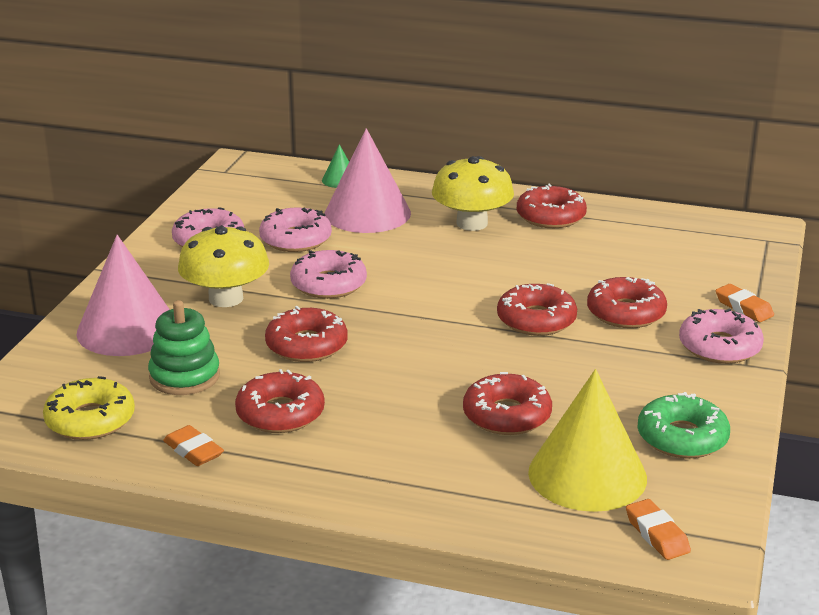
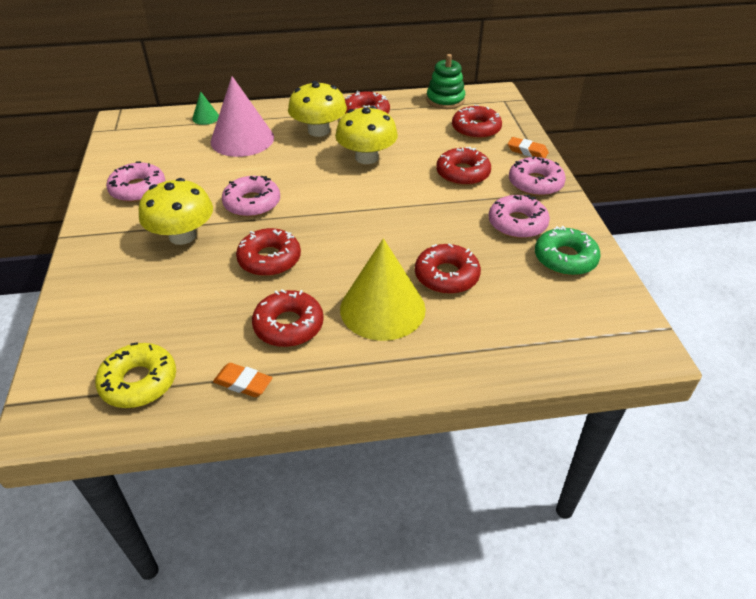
camera: 25 degrees left, 15 degrees up
(127, 329) = (120, 285): pink cone -> none
(184, 376) = (193, 315): green stacking toy -> green stacking toy (445, 100)
(295, 239) = (204, 172): pink donut -> pink donut (517, 224)
(510, 267) = (366, 157): none -> yellow mushroom
(536, 320) = (412, 194): red donut -> red donut (476, 129)
(587, 475) = (531, 307): yellow cone -> yellow cone (382, 308)
(657, 534) = (607, 341): orange eraser -> none

